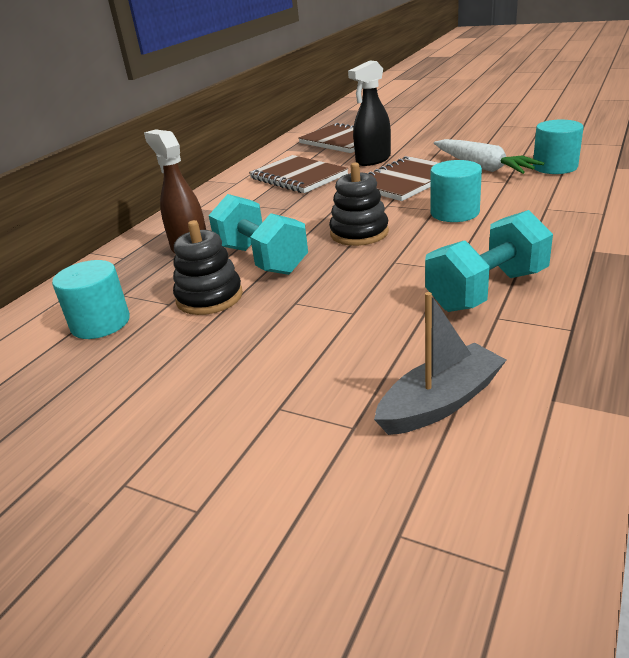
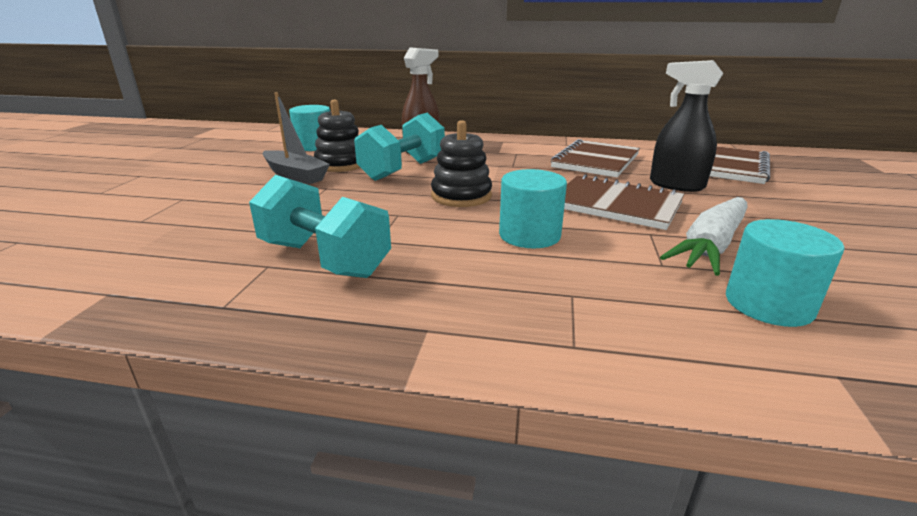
camera: 70 degrees right, 5 degrees down
(440, 402) = (144, 246): grey boat -> grey boat (295, 175)

